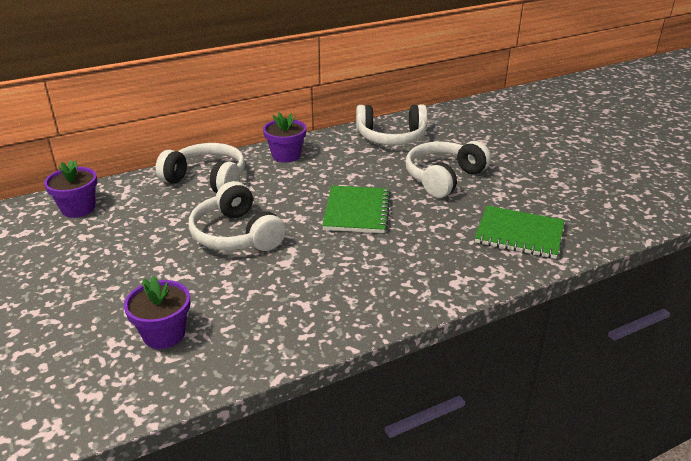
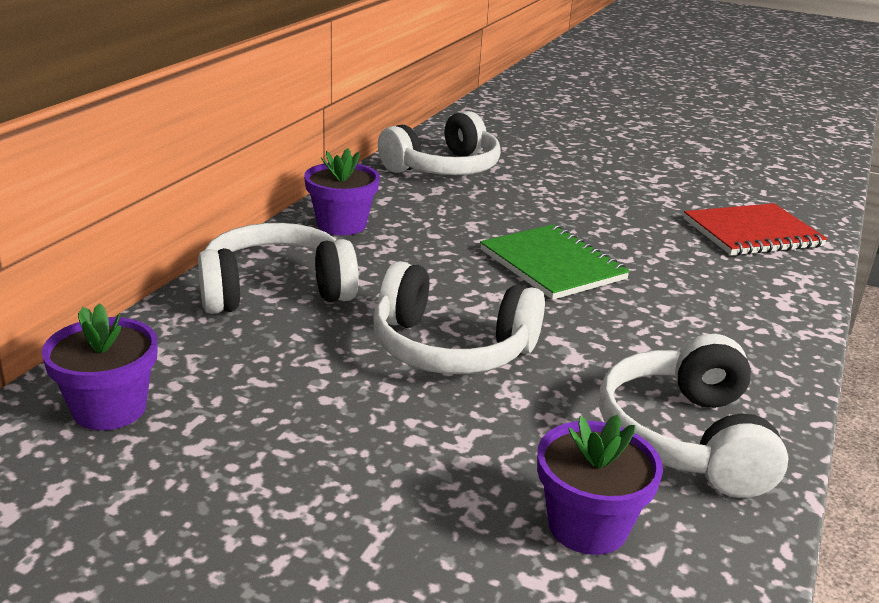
camera: 40 degrees left, 5 degrees down
(443, 178) = (581, 197): white headphones -> white headphones (685, 438)
(519, 234) = (752, 233): green notebook -> red notebook

